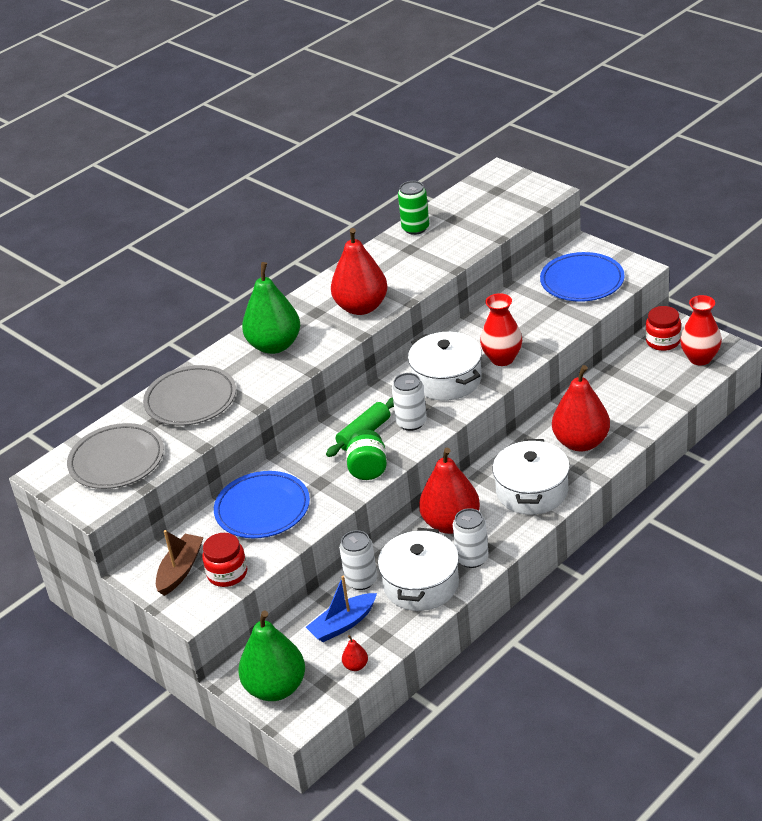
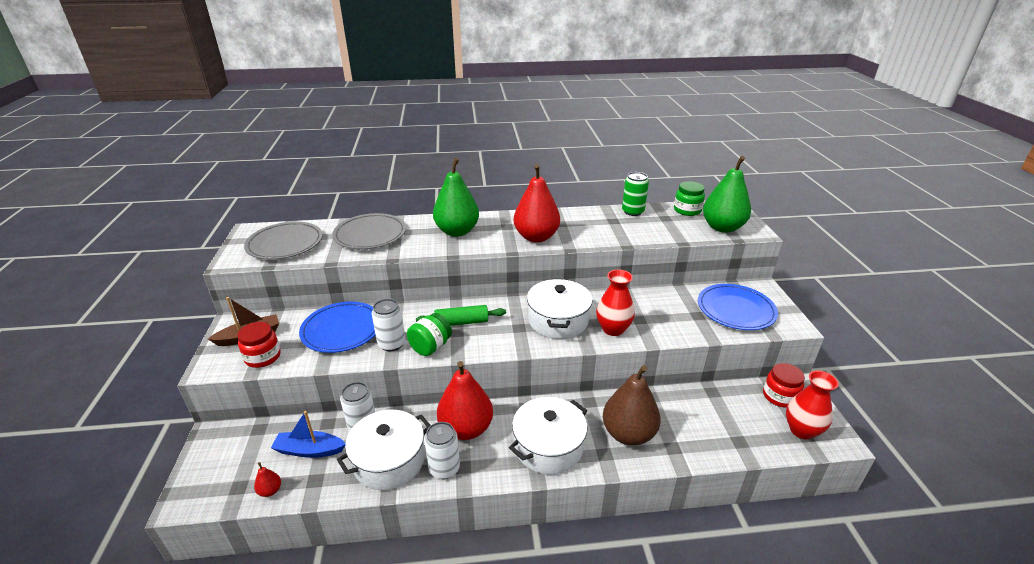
camera: 35 degrees right, 5 degrees down
(275, 688) = (214, 464): green pear -> green pear (722, 227)
(411, 422) = (498, 334): white can -> white can (391, 344)
(464, 199) = (687, 210): none -> green jar
(581, 442) = (628, 434): red pear -> brown pear

